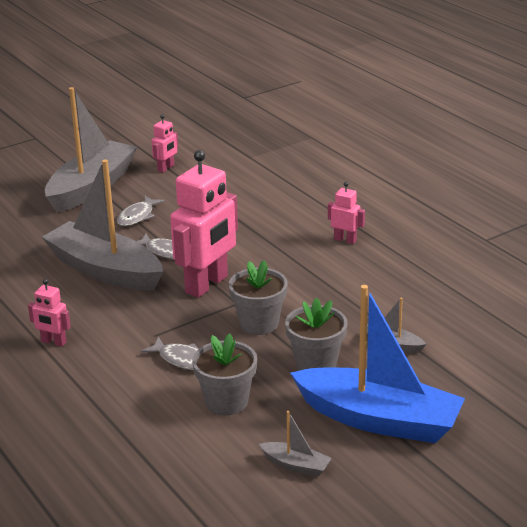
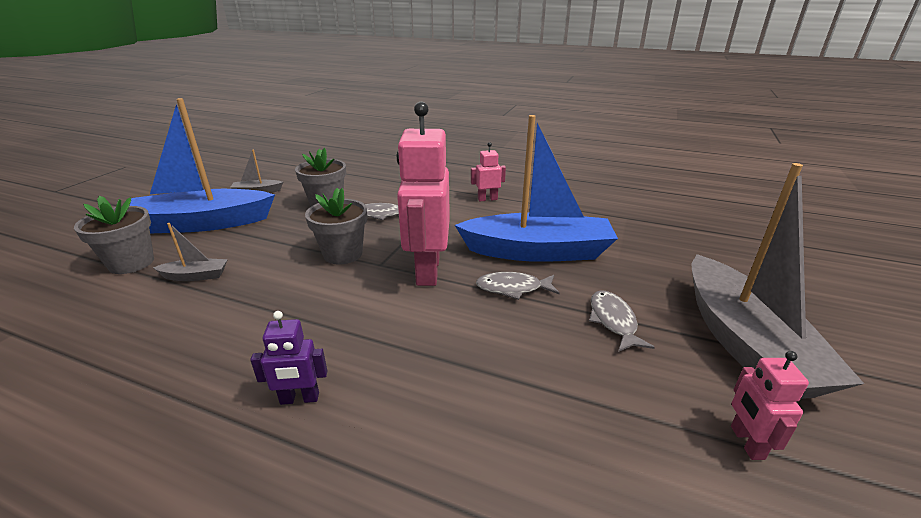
camera: 145 degrees right, 0 degrees up
(105, 270) = (537, 251): grey boat -> blue boat
(316, 364) = (269, 241): grey flower pot -> grey flower pot (131, 263)
(345, 240) = (299, 399): pink robot -> purple robot

